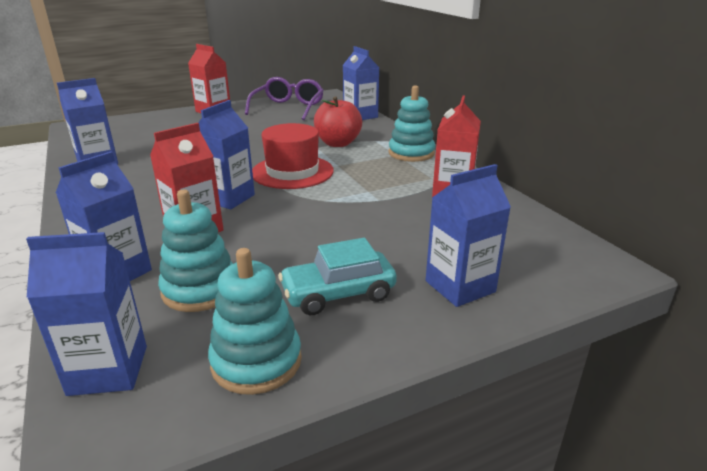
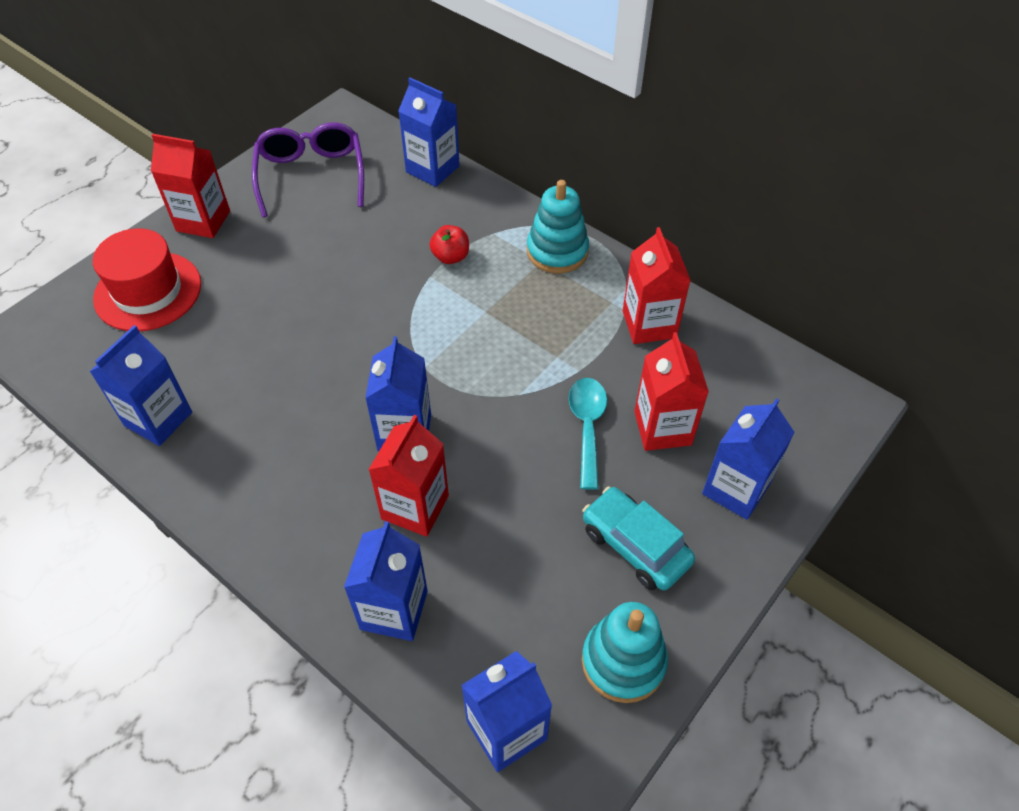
camera: 25 degrees left, 25 degrees up
(200, 289) = (501, 597): turquoise stacking toy -> none
(292, 172) = (440, 347): red hat -> red hat (148, 291)
(338, 143) = (450, 257): red apple -> red apple, size x0.58
(338, 293) = (635, 546): turquoise car -> turquoise car turned 90 degrees clockwise
(359, 225) = (587, 427): none -> turquoise spoon
(420, 239) = (662, 428): none -> red carton

